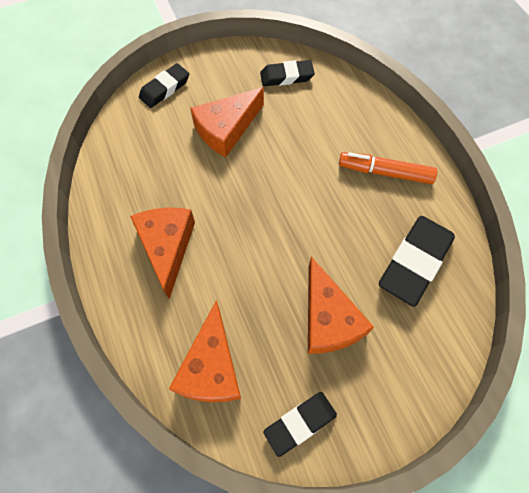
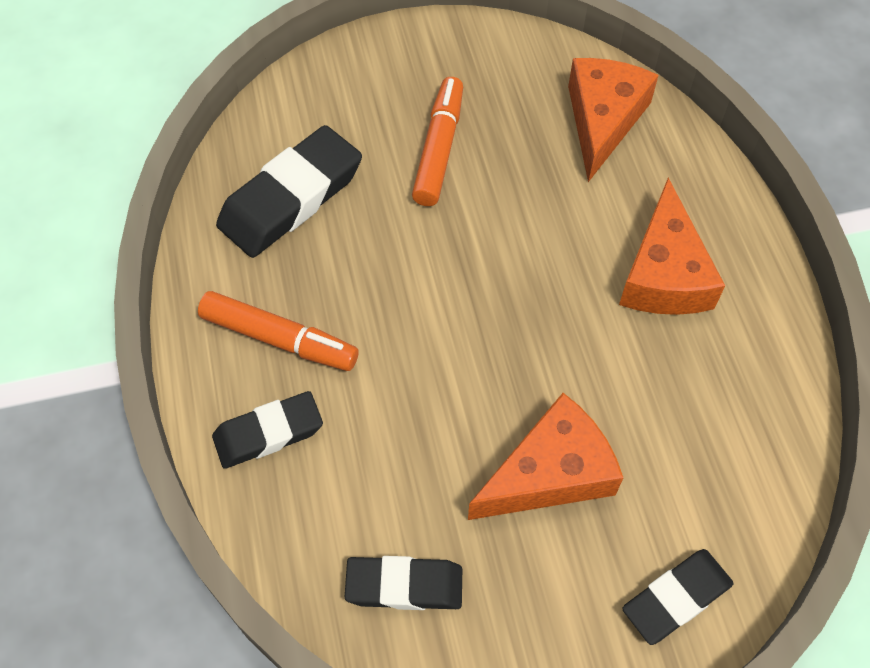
camera: 170 degrees left, 5 degrees down
(300, 423) = (500, 56): black eraser -> black eraser (268, 433)
(328, 319) = (439, 149): orange cheese -> orange marker

